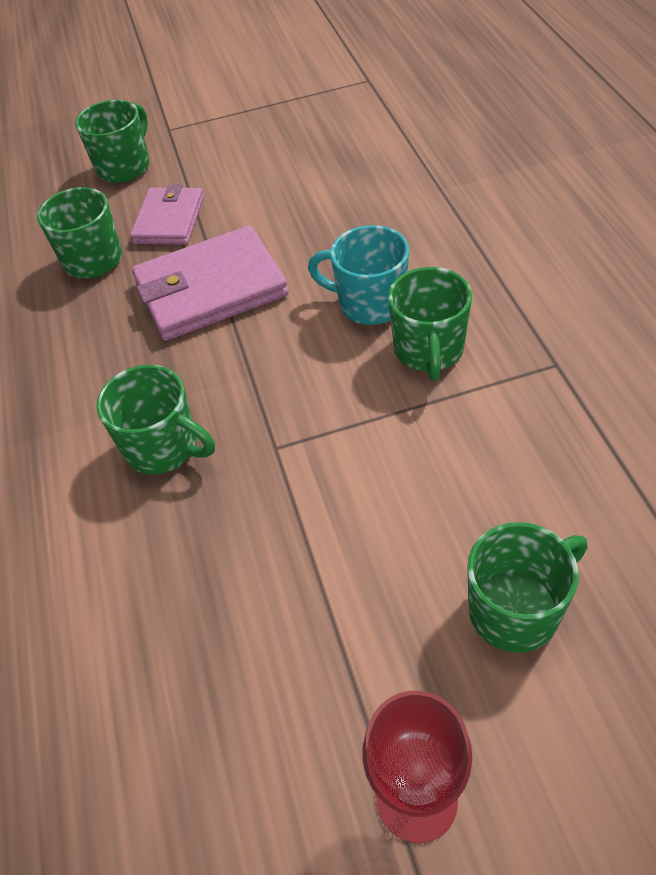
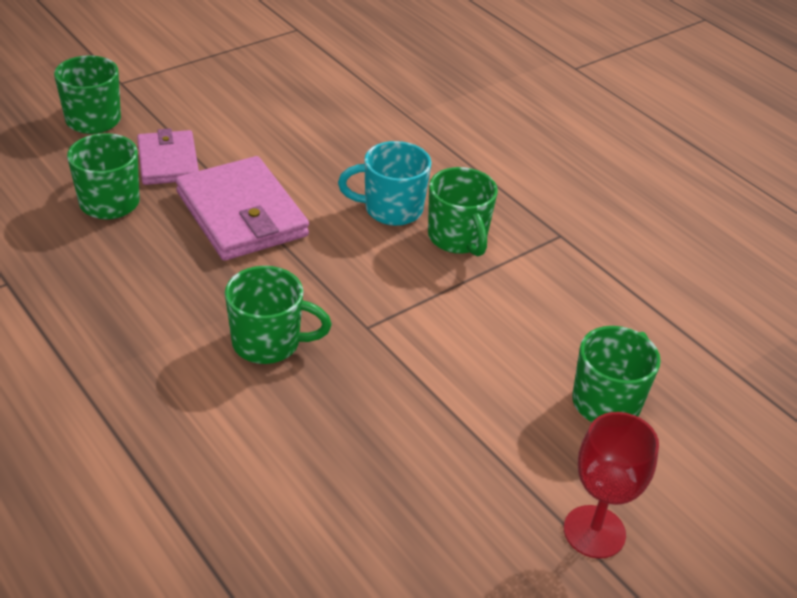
camera: 30 degrees left, 10 degrees down
(210, 289) = (242, 214): pink wallet -> pink wallet turned 75 degrees counterclockwise

